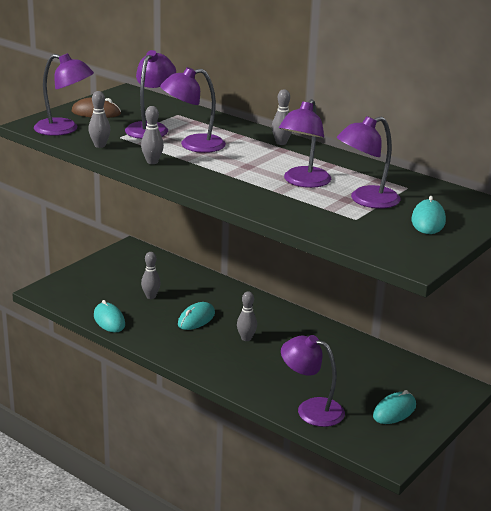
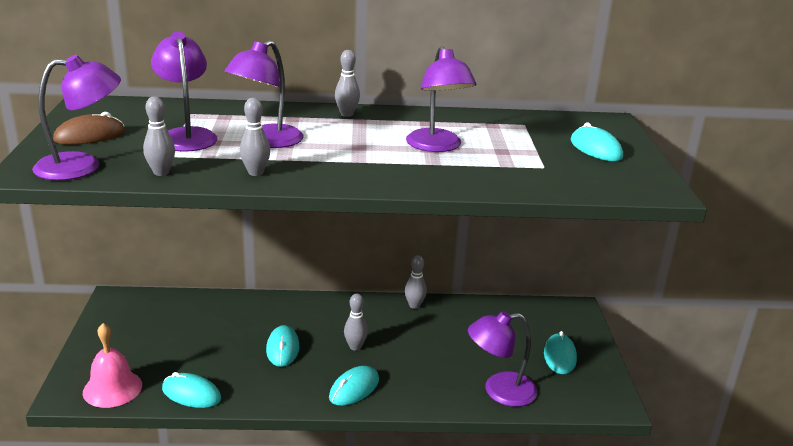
camera: 40 degrees left, 0 degrees up
(70, 298) = (112, 388): none -> pink bell
(151, 296) = (205, 345): grey bowling pin -> grey bowling pin (414, 305)
(211, 362) = (354, 388): none -> turquoise mouse
(366, 200) = (518, 146): purple lamp -> none

